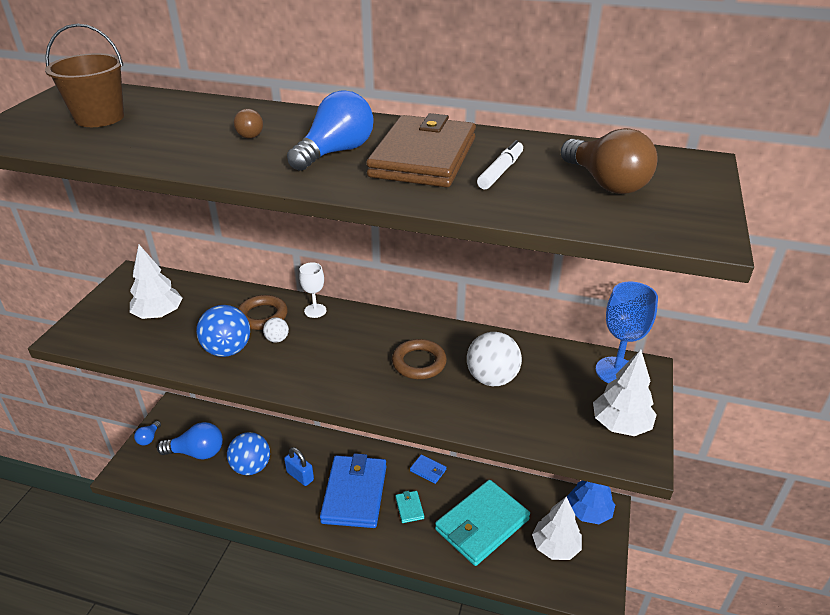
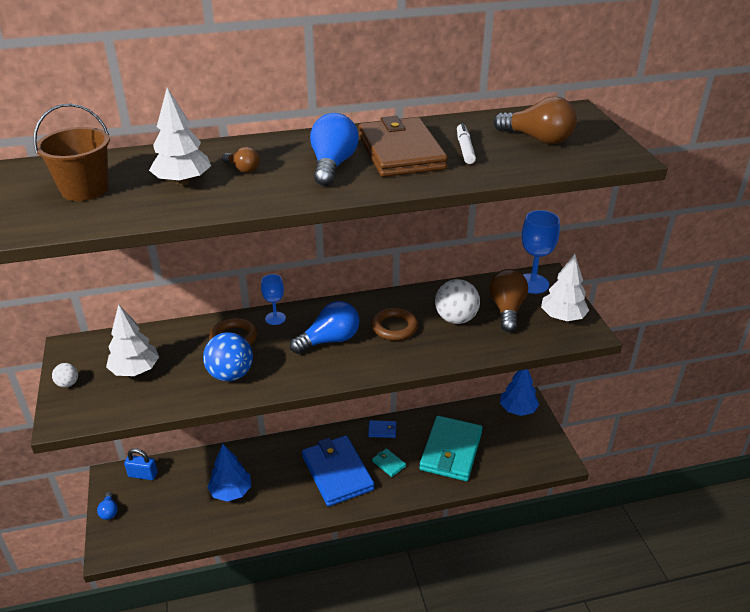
camera: 30 degrees left, 0 degrees up
(197, 452) = (169, 502): blue light bulb -> blue light bulb (329, 340)
(251, 467) = (231, 492): blue ball -> blue tree
(277, 339) = (265, 351): white ball -> white ball (68, 384)
(300, 476) = (280, 480): blue padlock -> blue padlock (143, 475)
(315, 311) = (275, 318): white goblet -> blue goblet
(555, 547) = (512, 443): white tree -> white tree (183, 182)
(559, 390) = (506, 309): none -> brown light bulb

